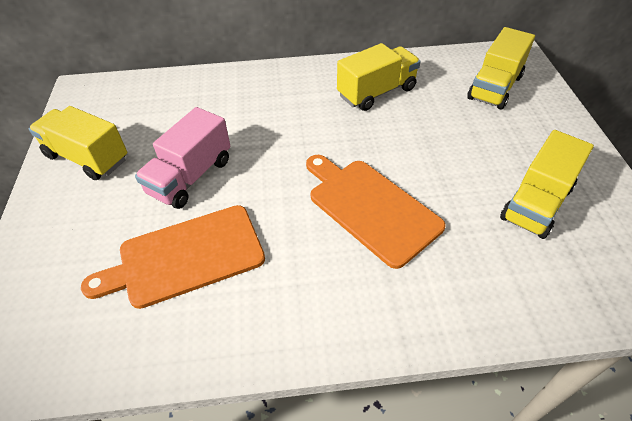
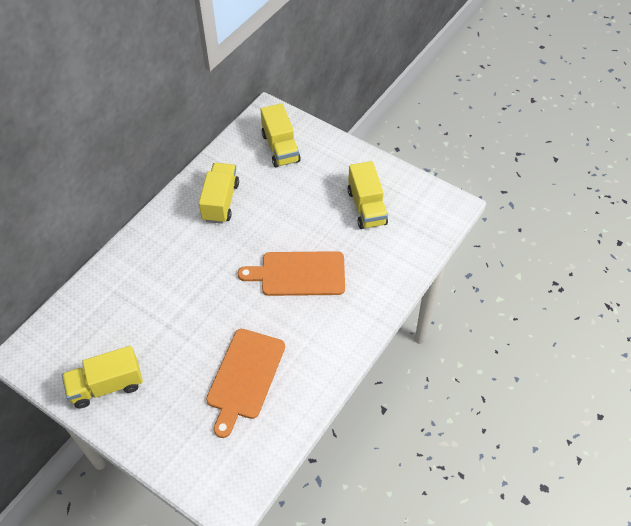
camera: 50 degrees left, 5 degrees up
(190, 177) = (186, 340): pink truck -> none

